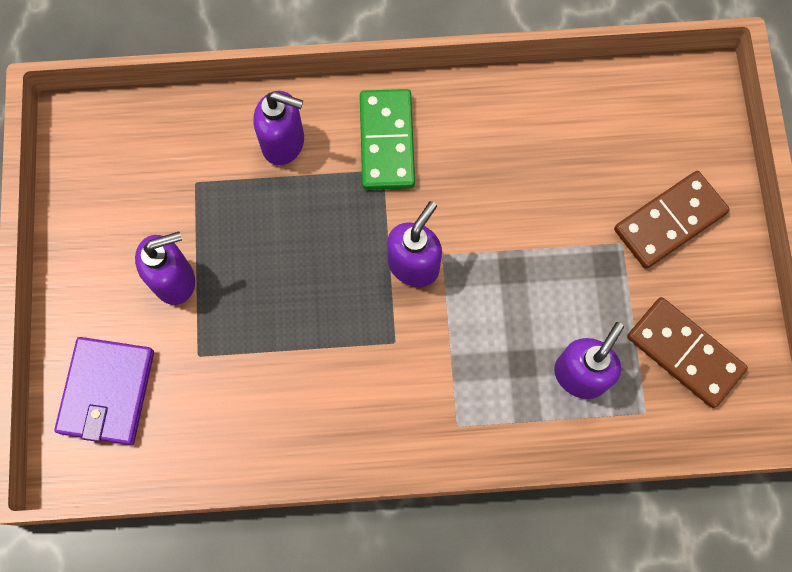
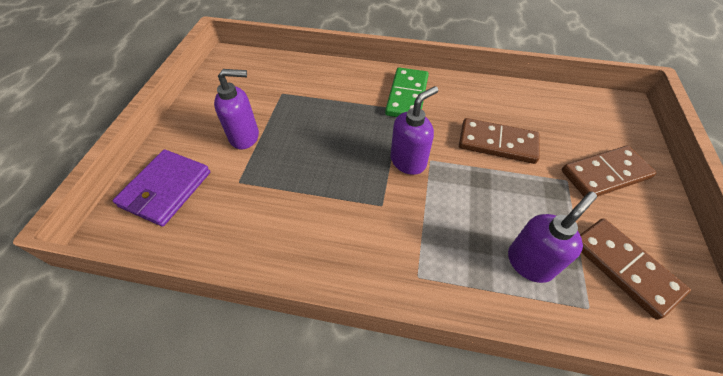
camera: 15 degrees right, 20 degrees down
(284, 143) = (343, 85): purple soap dispenser -> none
(528, 202) = (497, 143): none -> brown domino

